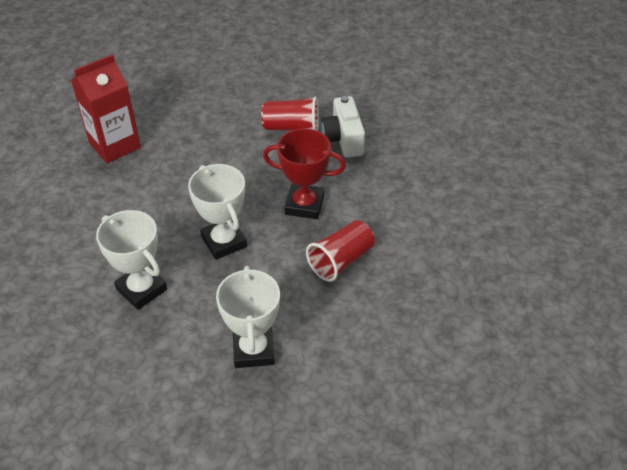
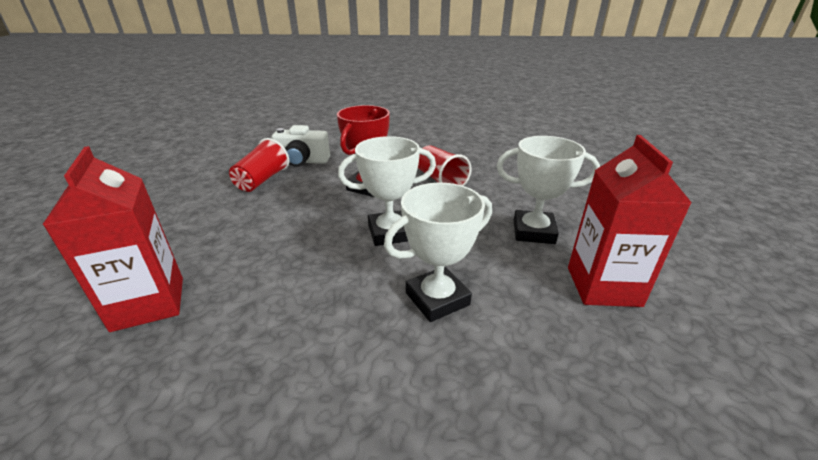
camera: 75 degrees left, 15 degrees down
(176, 402) = (603, 286): none -> red carton

